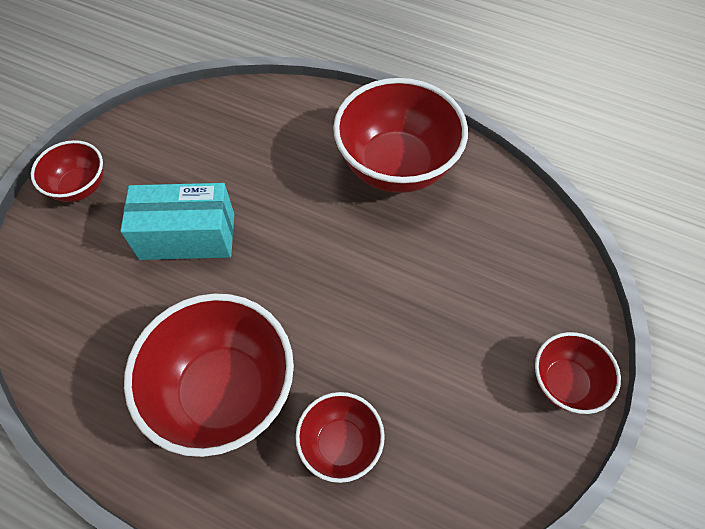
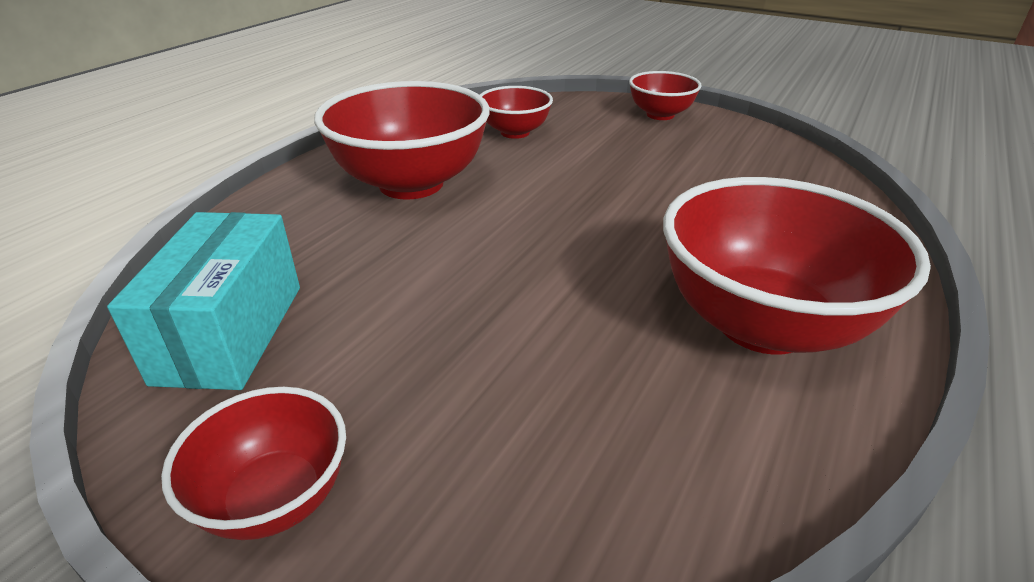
camera: 95 degrees right, 25 degrees down
(187, 236) = (603, 163): turquoise box -> turquoise box (231, 332)
(340, 444) = (315, 248): red bowl -> red bowl (515, 132)

